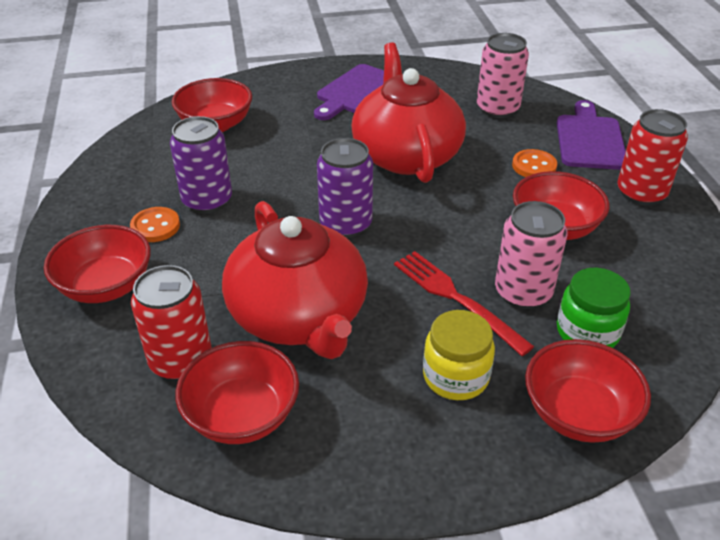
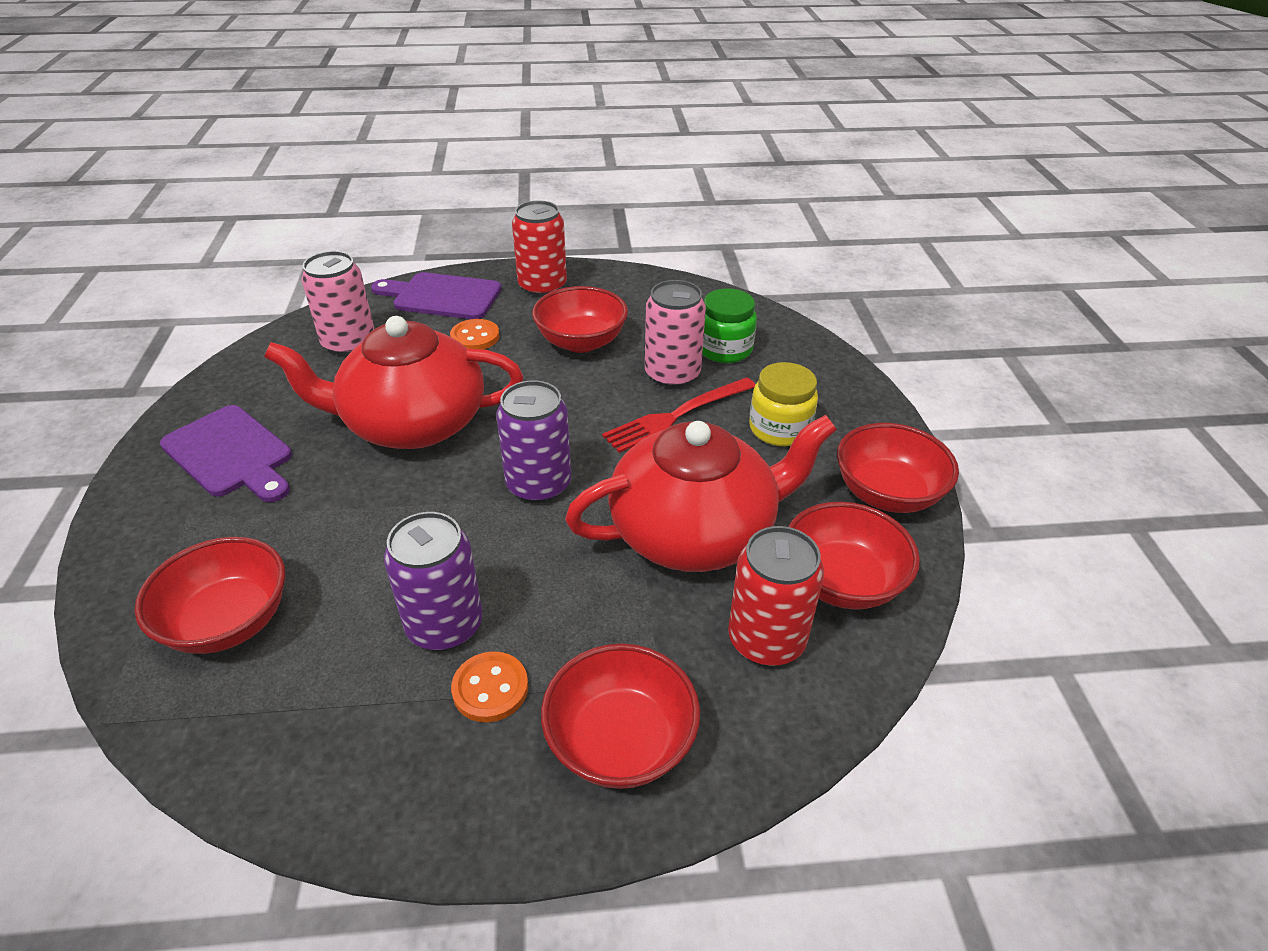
camera: 85 degrees left, 0 degrees up
(578, 413) = (815, 370): red bowl -> red bowl (887, 493)

